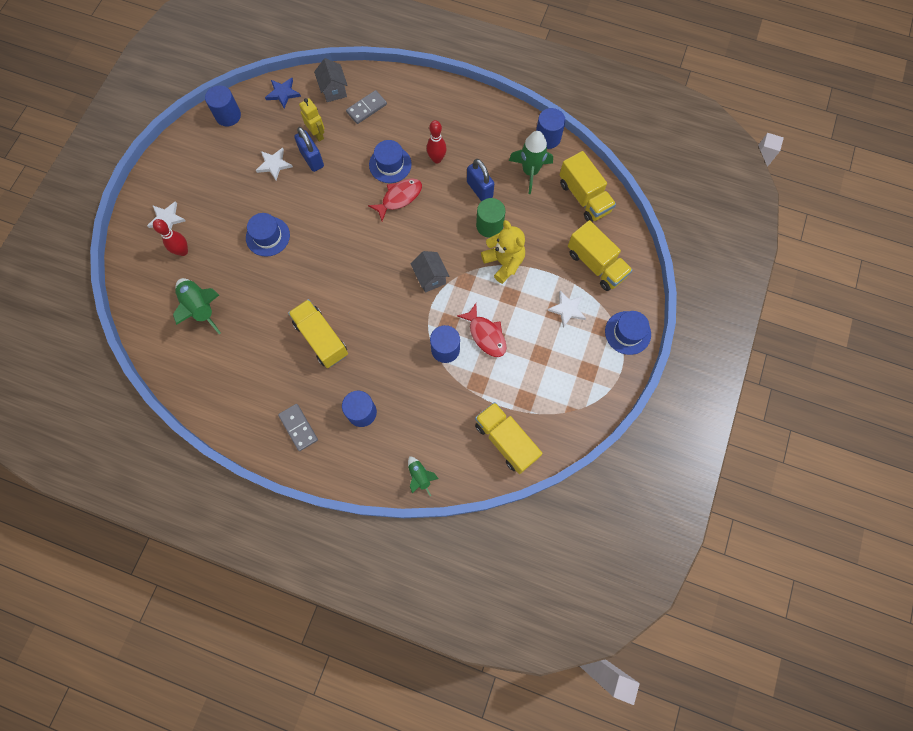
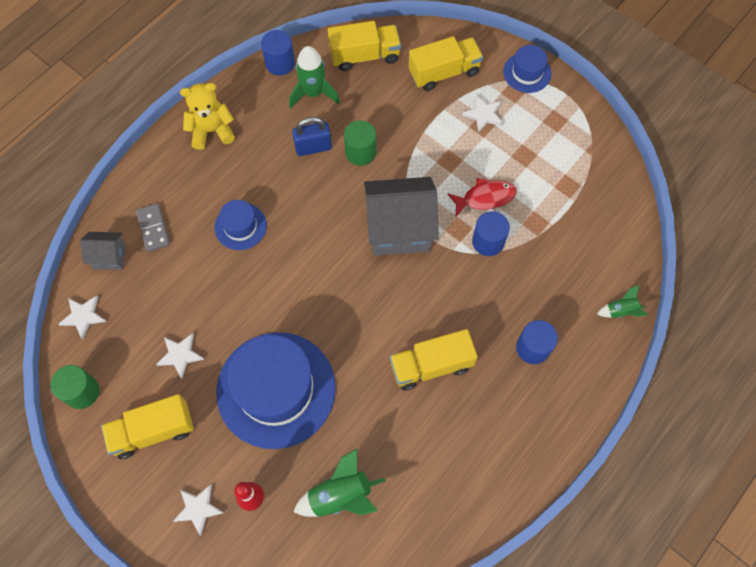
camera: 70 degrees left, 5 degrees down
(228, 116) = (82, 392): blue cylinder -> green cylinder
(268, 236) = (276, 389): blue hat -> blue hat, size x2.12
(283, 93) = (83, 316): blue star -> white star
(298, 427) = (530, 421): grey domino -> none
(312, 159) = (193, 309): blue padlock -> none
(317, 134) = (162, 293): yellow robot -> none
(399, 198) = (288, 230): red fish -> none
(430, 277) = (399, 229): grey house -> grey house, size x1.97
(437, 159) = (256, 176): red bowling pin -> none
(504, 262) = (409, 153): yellow teddy bear -> yellow teddy bear (211, 131)
(506, 440) = (605, 217): yellow truck -> yellow truck (153, 431)

